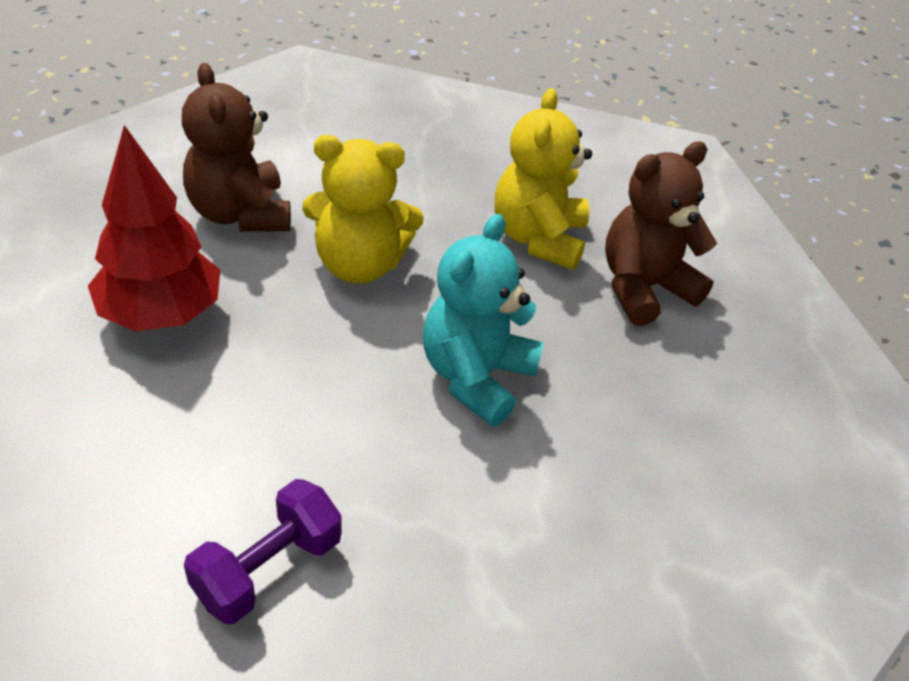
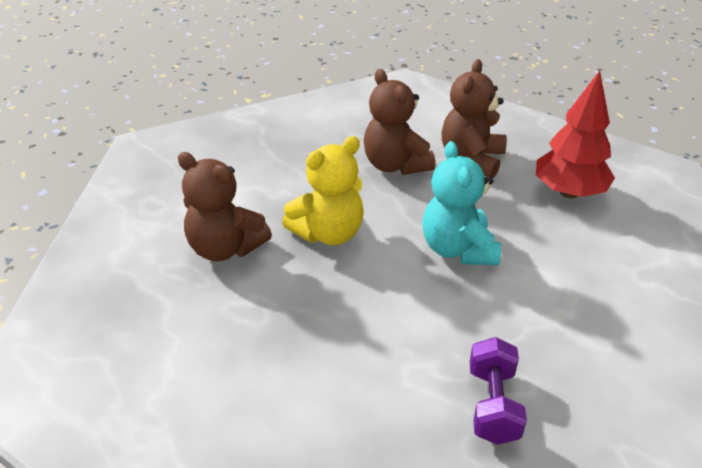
camera: 35 degrees left, 5 degrees down
(161, 315) = (260, 329): red tree -> red tree (568, 192)
(538, 238) = (395, 165): yellow teddy bear -> brown teddy bear

